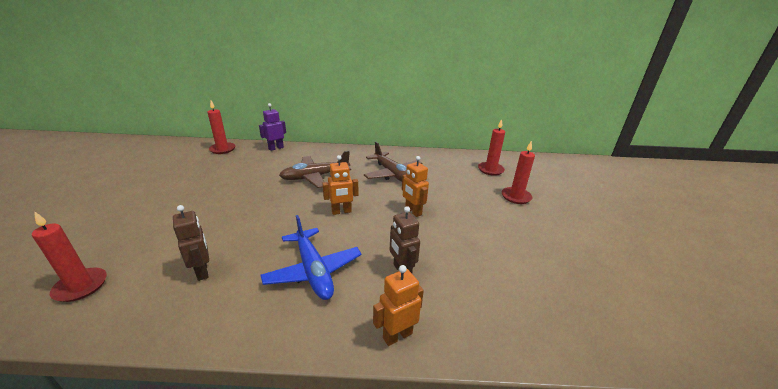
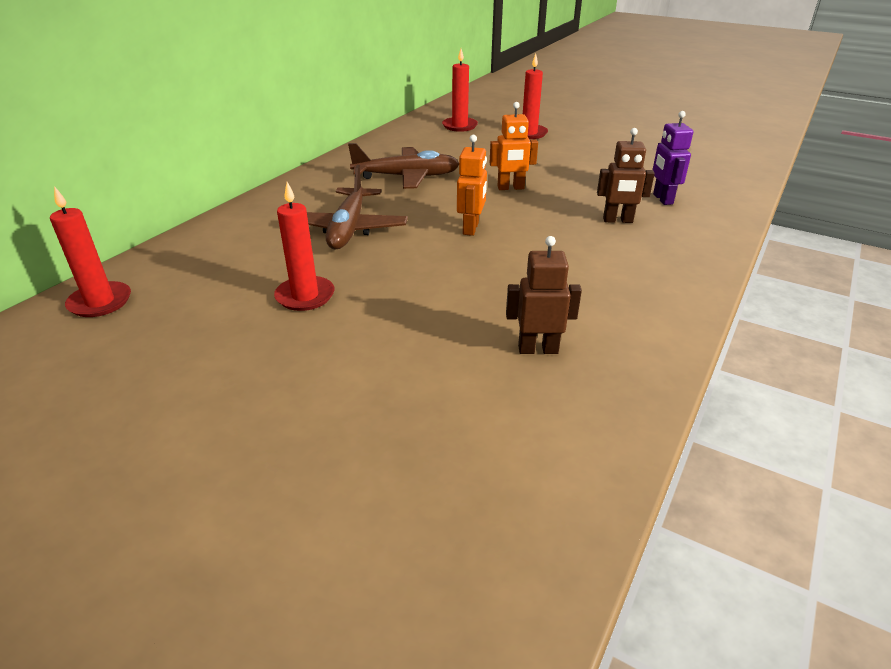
camera: 60 degrees left, 5 degrees up
(81, 286) = (503, 474): red candle -> red candle (305, 296)
(276, 148) = (185, 245): purple robot -> purple robot (662, 199)
(313, 271) = (587, 269): blue plane -> none
(397, 335) = (708, 244): orange robot -> none

